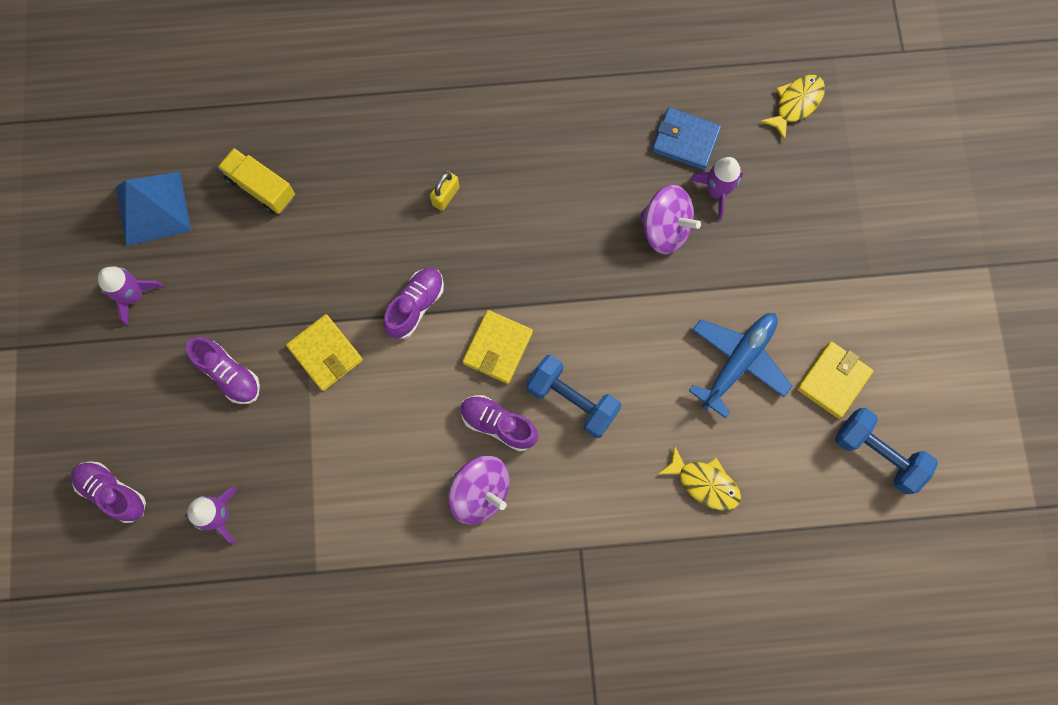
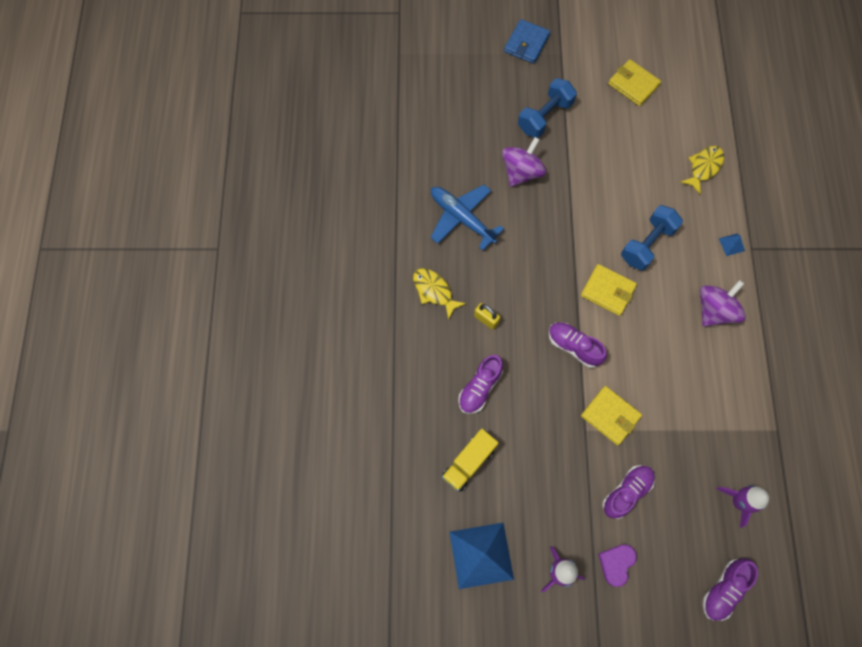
camera: 85 degrees left, 5 degrees down
(143, 363) = (616, 563): none -> purple heart
(325, 353) = (610, 416): yellow wallet -> yellow wallet turned 75 degrees clockwise
(498, 424) = (665, 295): purple shoe -> purple shoe (480, 388)
(584, 519) = (731, 244): none -> blue pyramid
(685, 141) = (454, 152): blue wallet -> blue wallet (526, 43)
(716, 191) = (495, 137): purple rocket -> none
(738, 362) = (620, 138): blue plane -> blue plane (461, 218)
(796, 104) = (432, 80): yellow fish -> yellow fish (434, 291)
(877, 454) = (682, 66): blue dumbbell -> blue dumbbell (545, 117)

